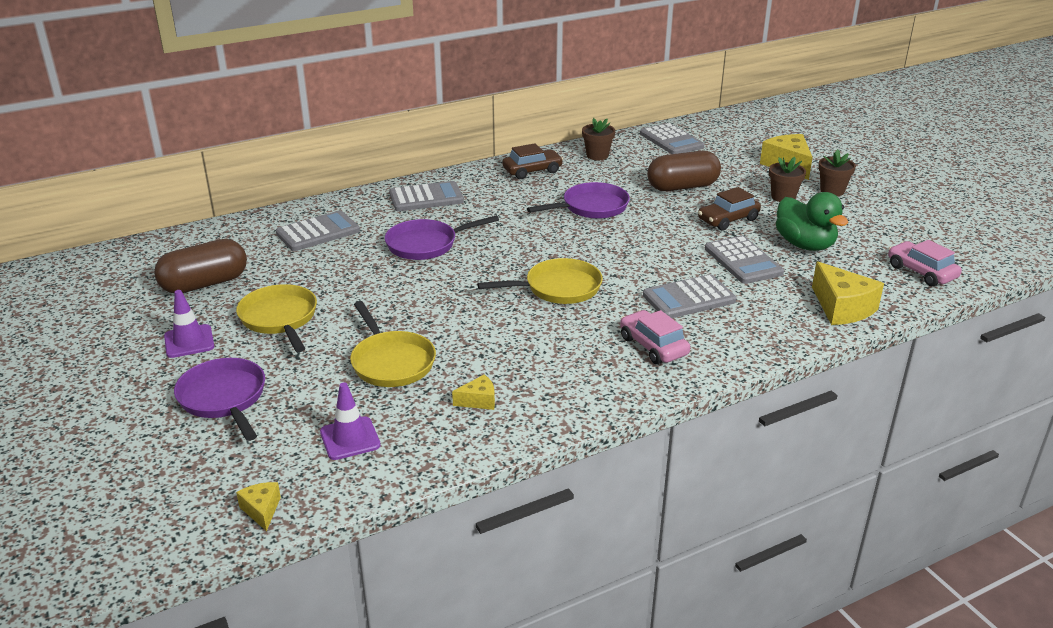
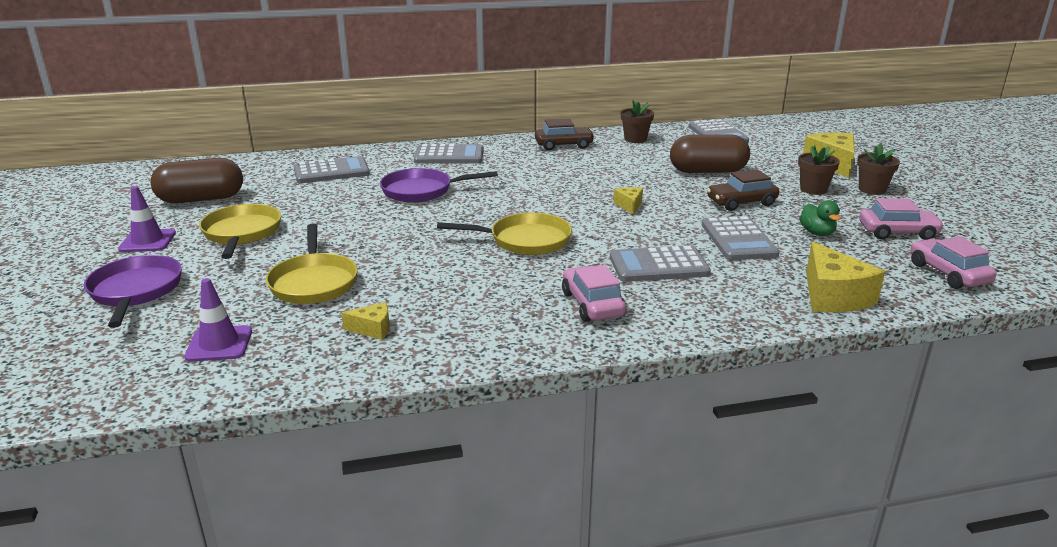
camera: 15 degrees right, 5 degrees down
(262, 510) = (80, 397): yellow cheese -> yellow cheese (629, 206)
(591, 207) = (603, 178): purple pan -> none
(805, 245) = (817, 233): green duck -> green duck, size x0.55
(869, 235) = (897, 232): none -> pink car

